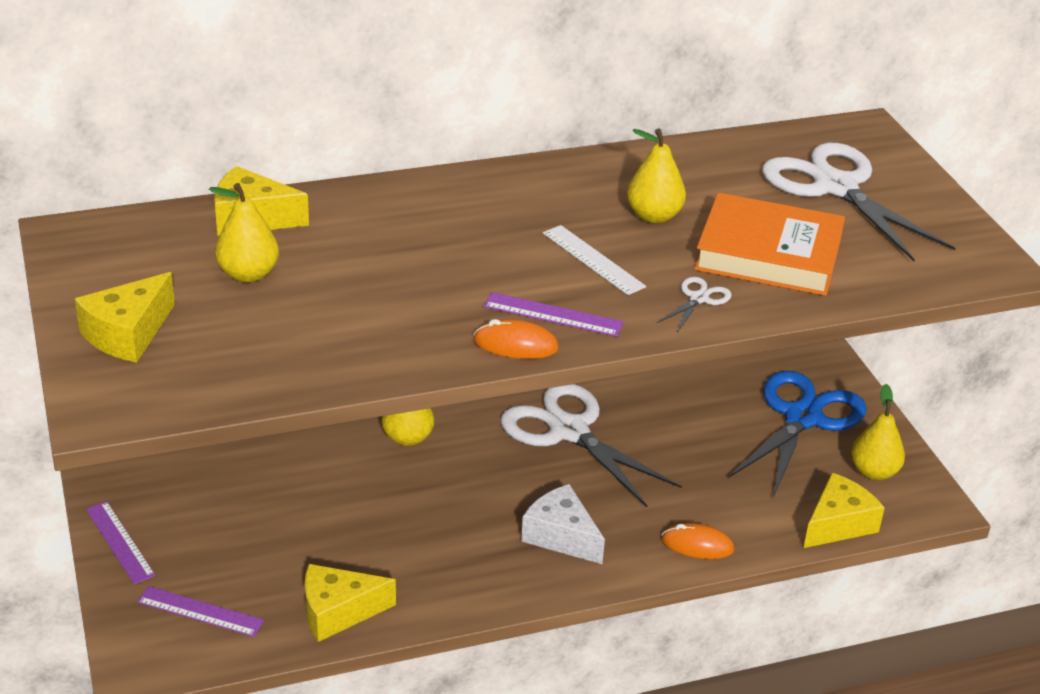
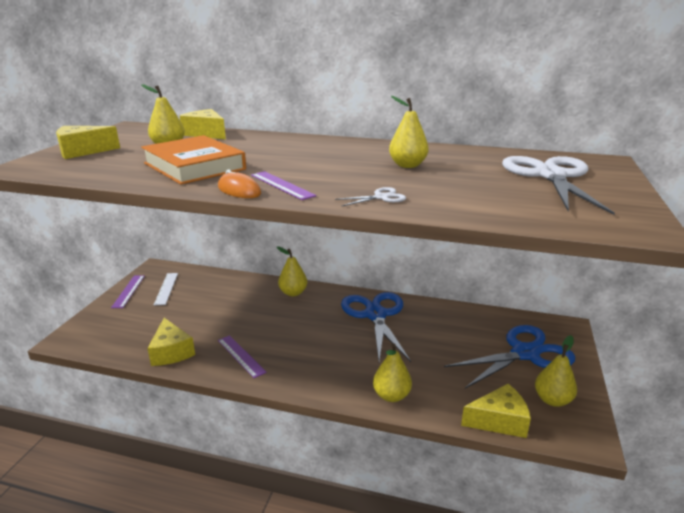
camera: 35 degrees right, 10 degrees down
(200, 611) = (119, 328): purple ruler -> purple ruler (241, 356)
(338, 612) = (171, 352): yellow cheese -> yellow cheese turned 135 degrees counterclockwise
(561, 536) = (318, 361): white cheese -> none
(569, 431) = (376, 315): white scissors -> blue scissors
(593, 259) = (343, 172): white ruler -> white ruler (166, 288)
(697, 545) = (391, 395): orange mouse -> yellow pear
(768, 254) = (460, 190): orange book -> orange book (194, 166)

